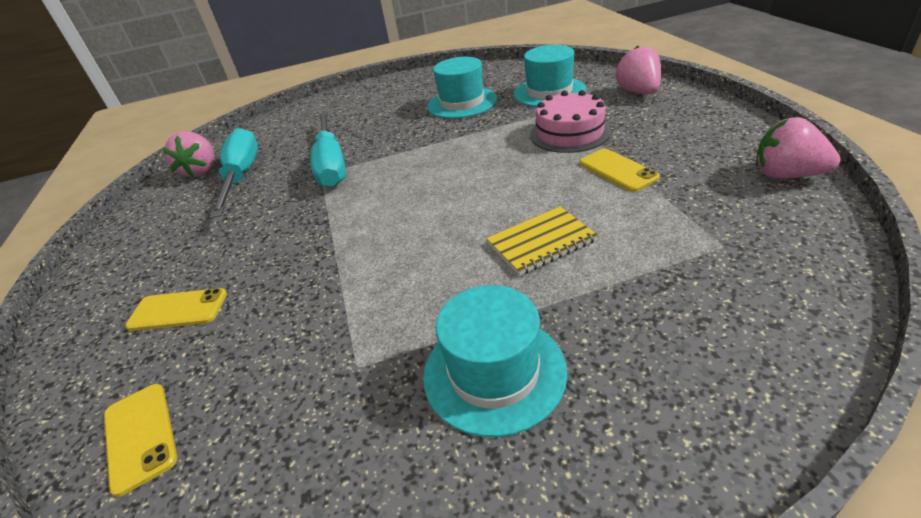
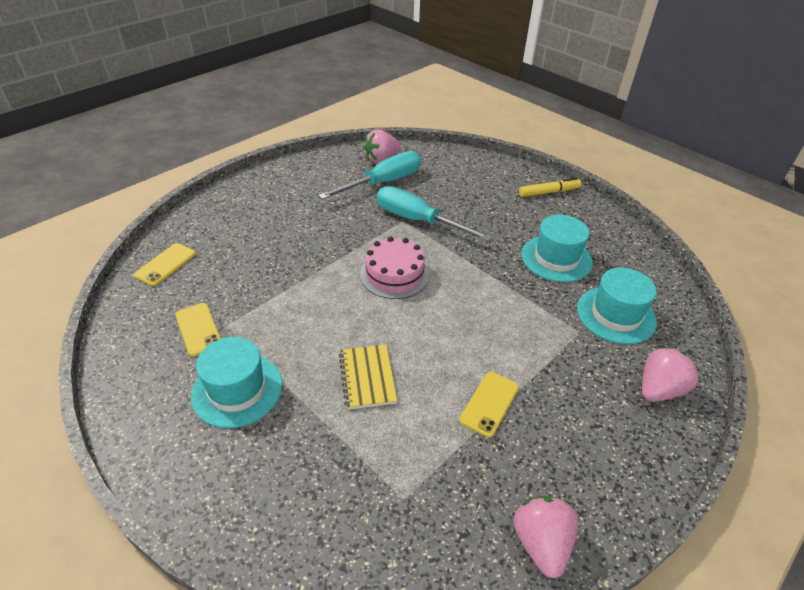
camera: 55 degrees right, 5 degrees up
(178, 310) = (248, 228): yellow phone -> yellow phone (198, 329)
(331, 164) = (418, 220): turquoise screwdriver -> turquoise screwdriver turned 75 degrees clockwise
(376, 90) = (549, 192): none -> yellow marker
(541, 242) = (367, 377): yellow notebook -> yellow notebook turned 45 degrees clockwise
(569, 133) = (539, 352): pink cake -> pink cake (394, 274)

